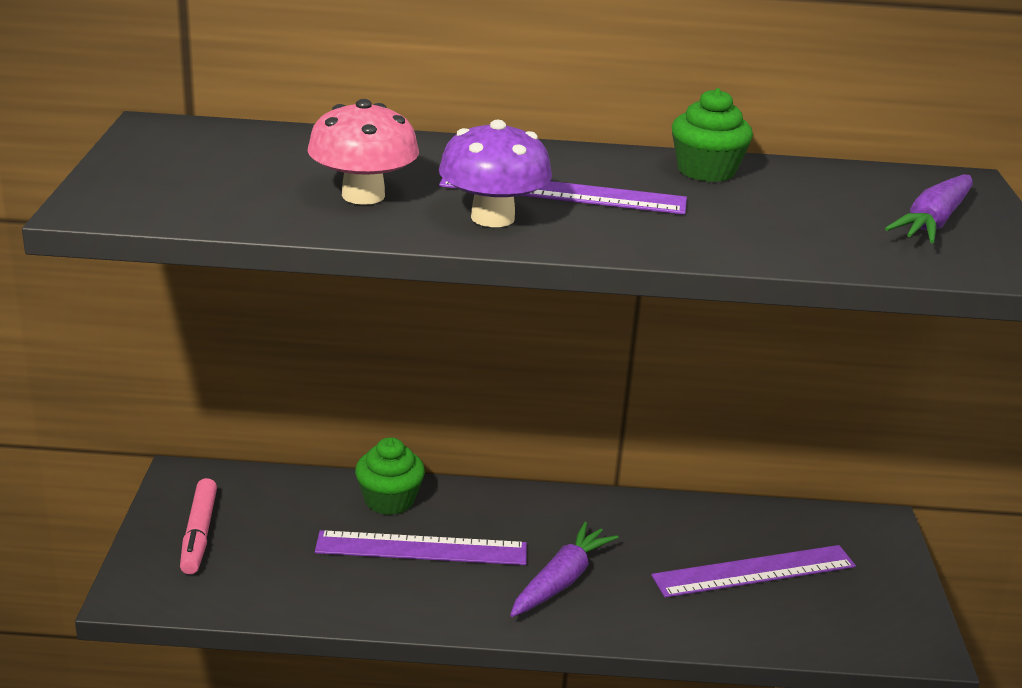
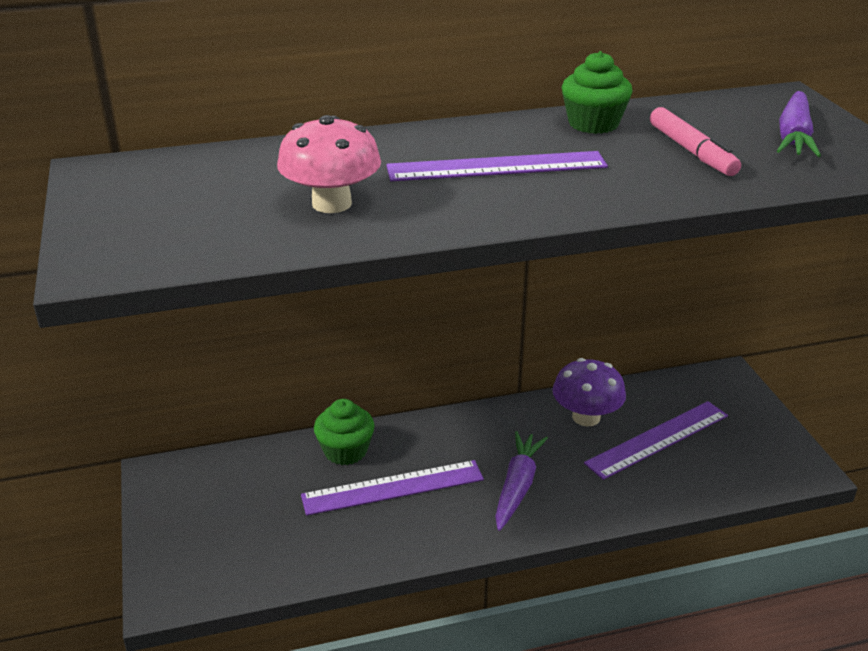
camera: 15 degrees left, 5 degrees up
(199, 534) = (197, 524): pink marker -> pink marker (691, 151)
(492, 218) = (457, 203): purple mushroom -> purple mushroom (586, 417)

